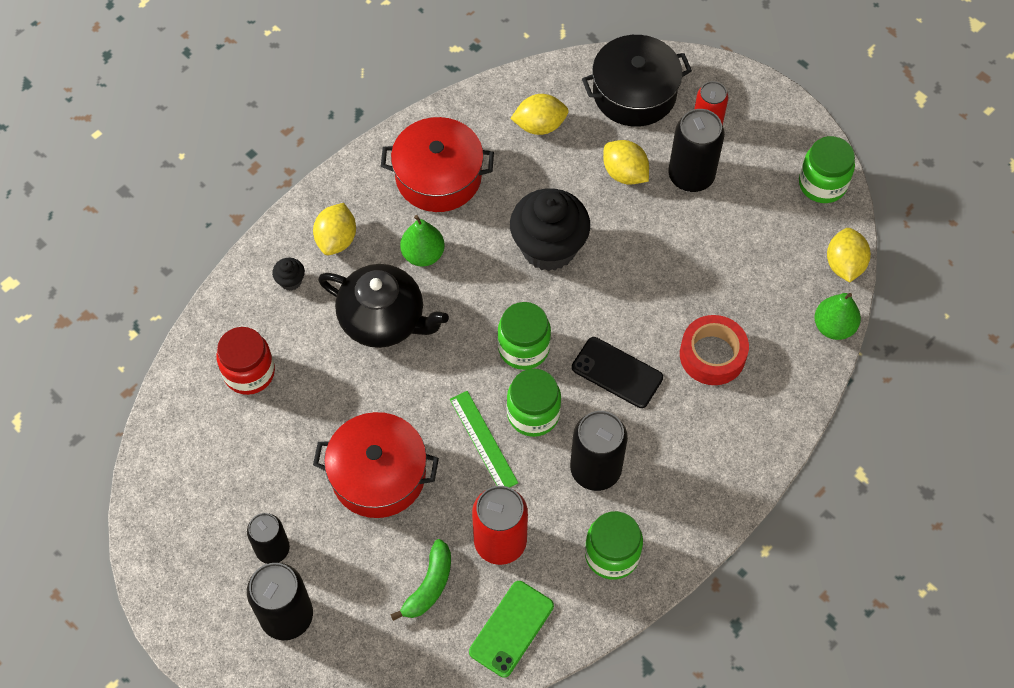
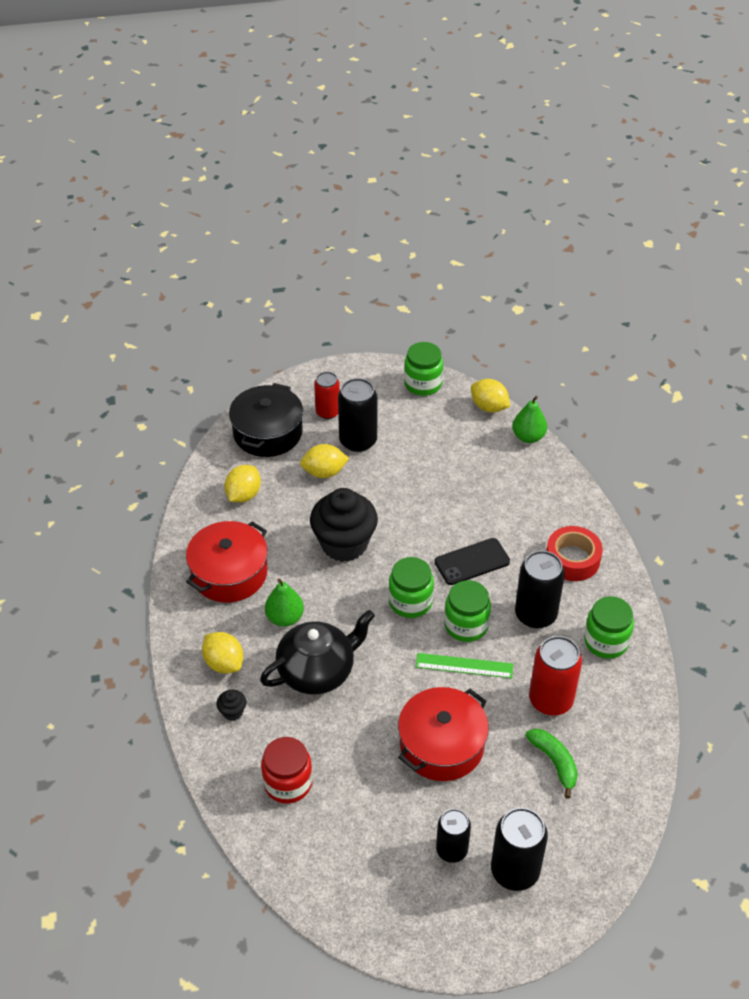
camera: 55 degrees left, 15 degrees down
(511, 629) = (622, 731): green phone -> none
(712, 355) = (499, 506): red tape -> red tape (572, 559)

